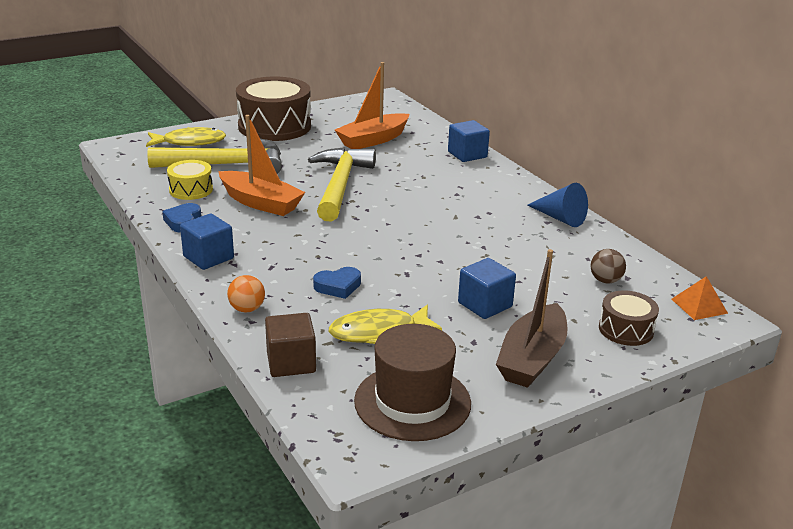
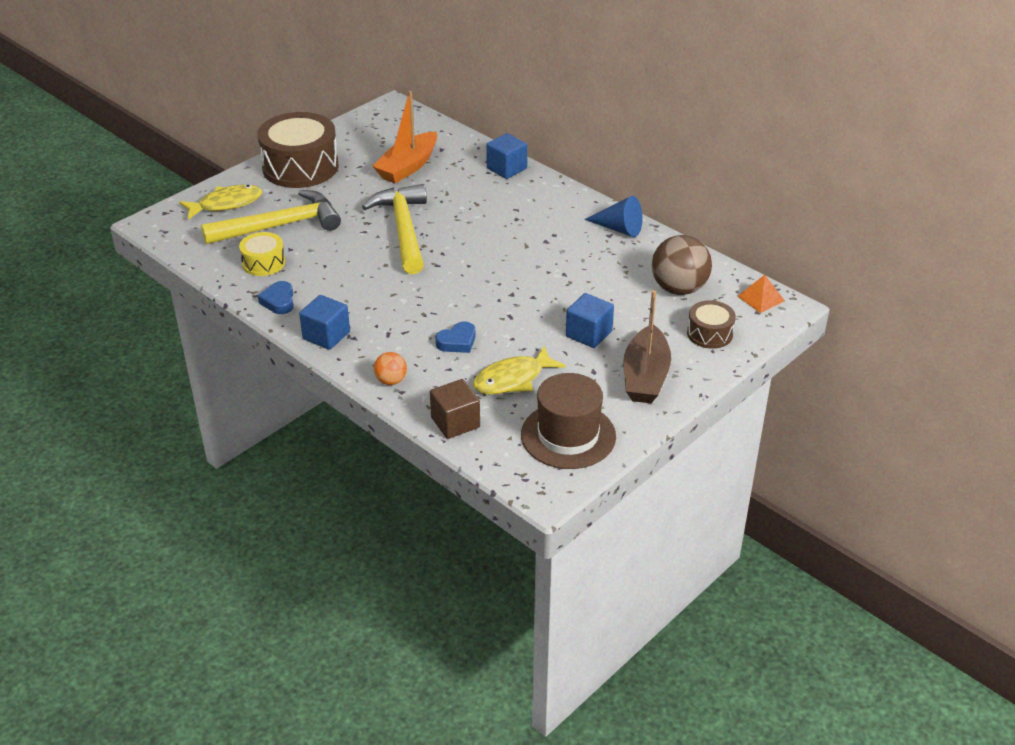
camera: 15 degrees left, 10 degrees up
(260, 203) = (339, 265): orange boat -> none
(605, 280) = (679, 288): brown ball -> brown ball, size x1.95

